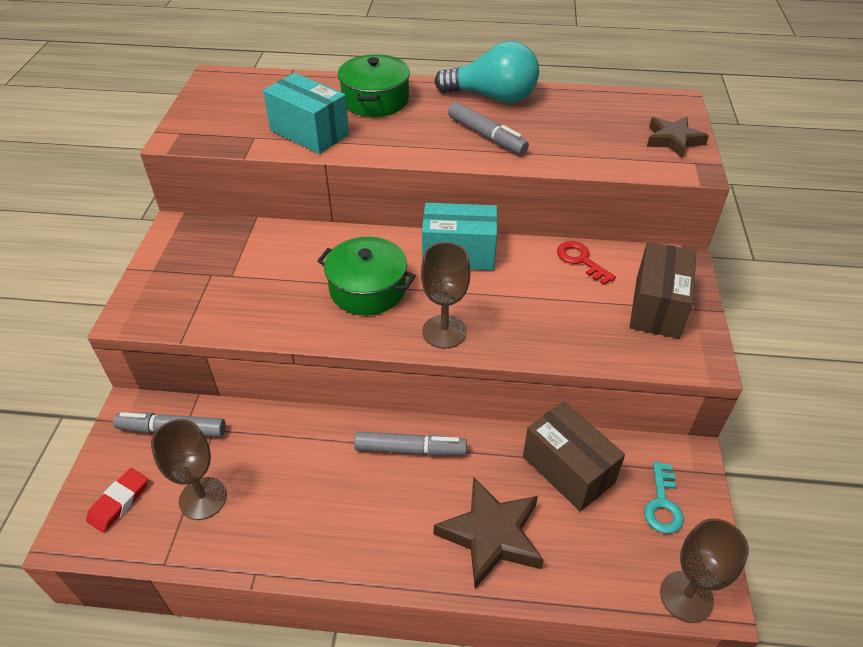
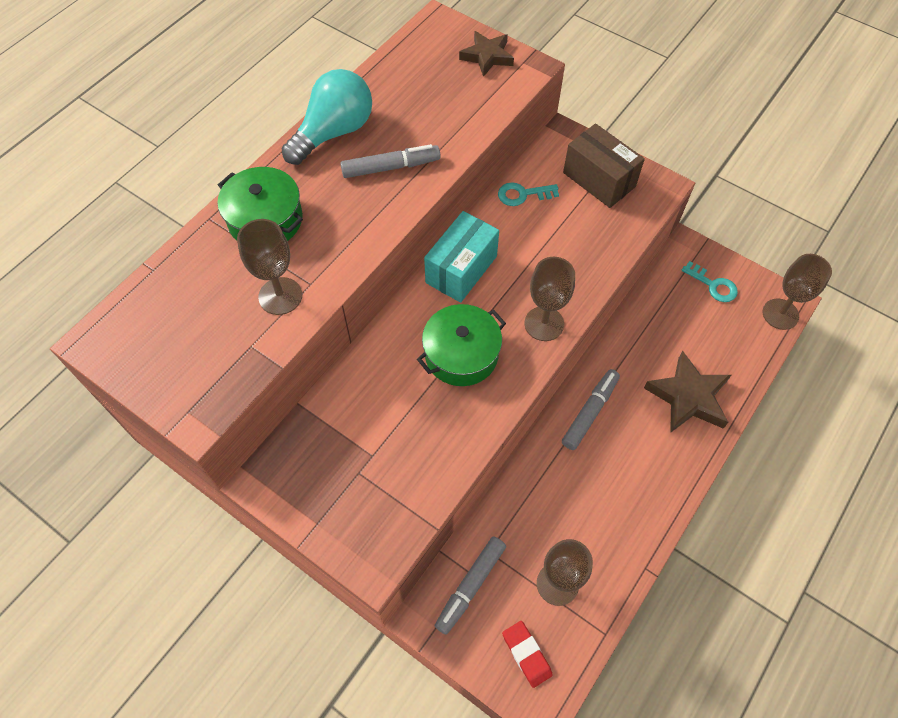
camera: 60 degrees left, 15 degrees up
(309, 132) = (280, 296): turquoise box -> brown goblet
(568, 469) = (660, 322): brown box -> none
(581, 260) = (523, 194): red key -> turquoise key

